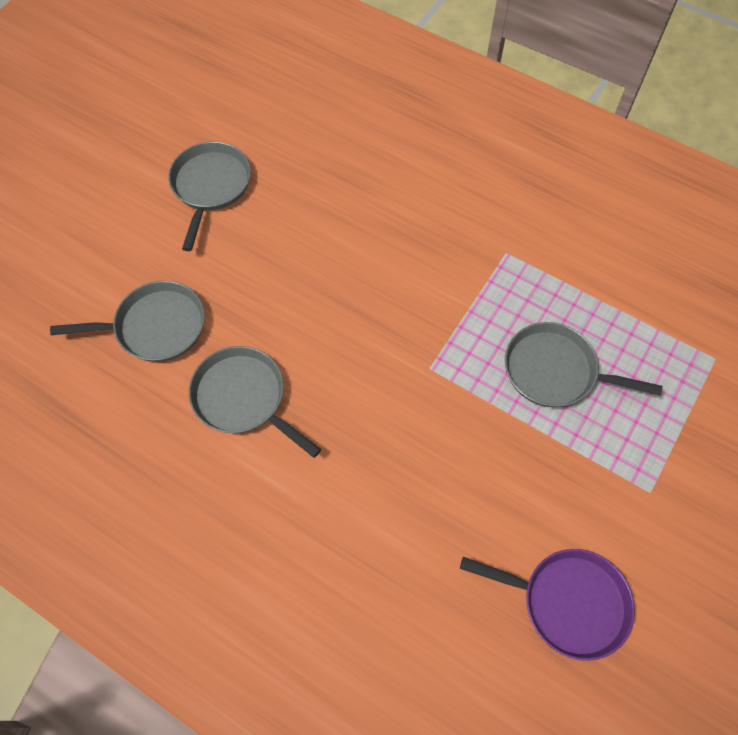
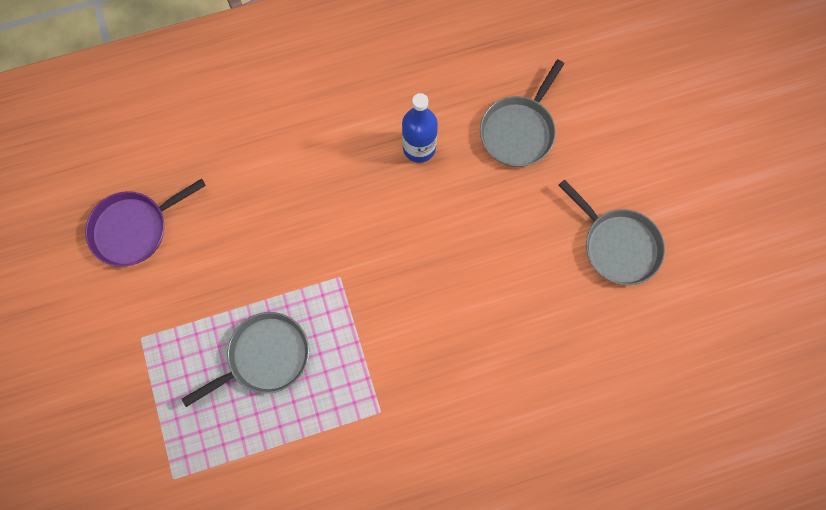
camera: 130 degrees right, 10 degrees up
(243, 398) = (419, 148): grey pan -> blue bottle

